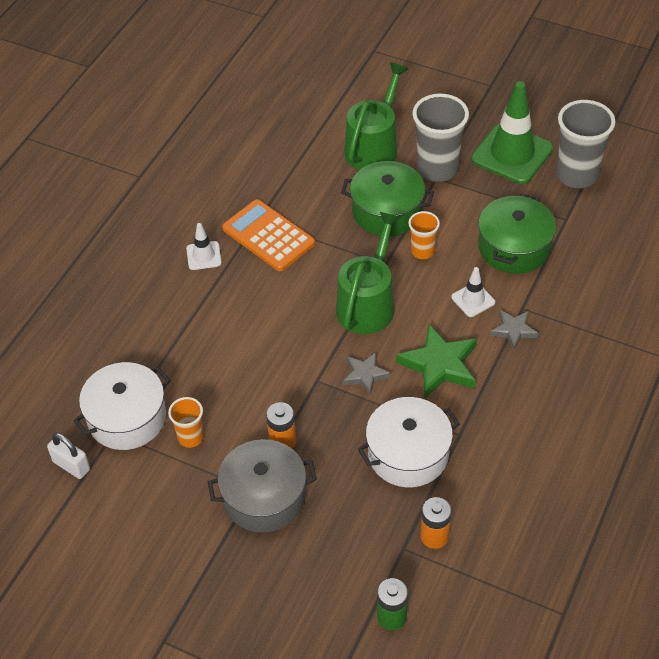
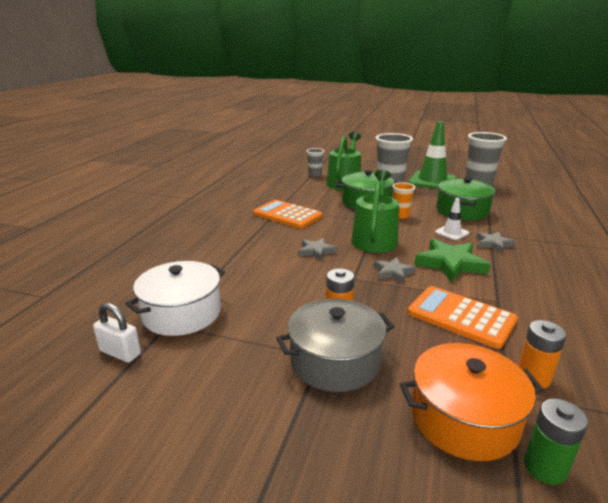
camera: 10 degrees left, 25 degrees down
(190, 437) = (247, 322): orange cup -> none
(203, 256) = (241, 225): white traffic cone -> none
(287, 324) = (316, 251): none -> grey star
(334, 118) = (315, 175): none -> grey cup
(352, 569) = (464, 418): none -> orange pot
(408, 454) = (461, 317): white pot -> orange calculator

